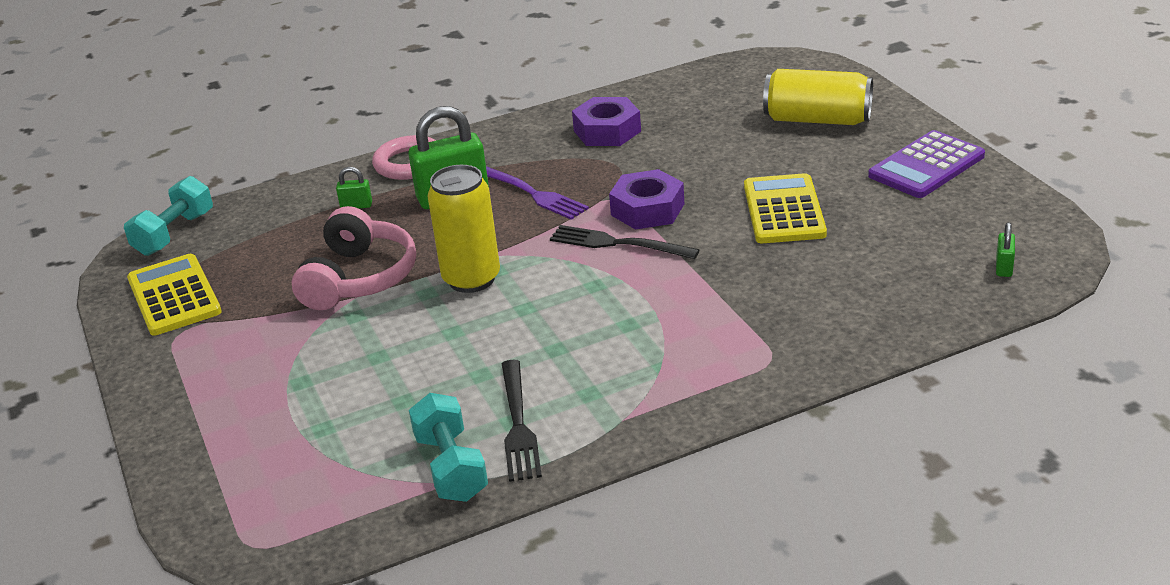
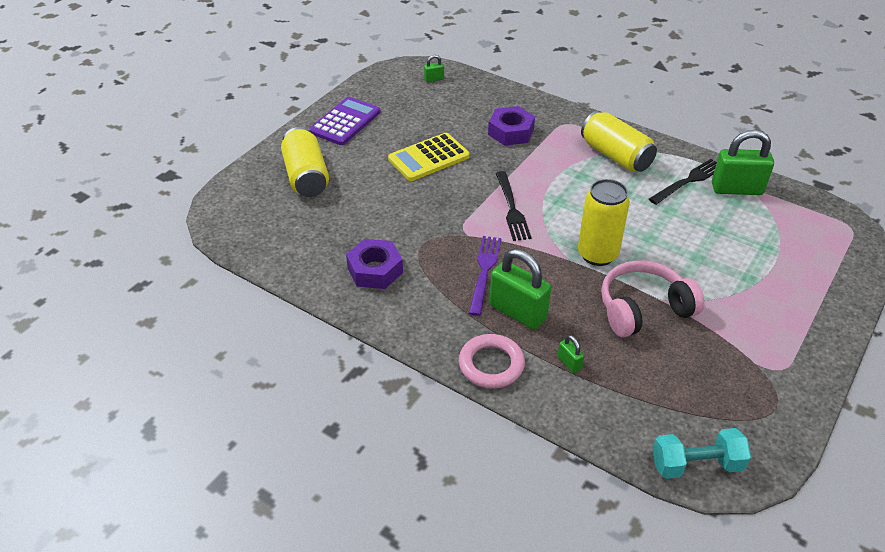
camera: 125 degrees left, 10 degrees up
(174, 296) = (753, 402): yellow calculator -> none
(451, 467) = (736, 189): turquoise dumbbell -> green padlock
(643, 376) = (615, 156): none -> yellow can
(647, 209) = (465, 210): purple nut -> purple nut (511, 132)
(926, 166) = (345, 122): purple calculator -> purple calculator turned 75 degrees counterclockwise

